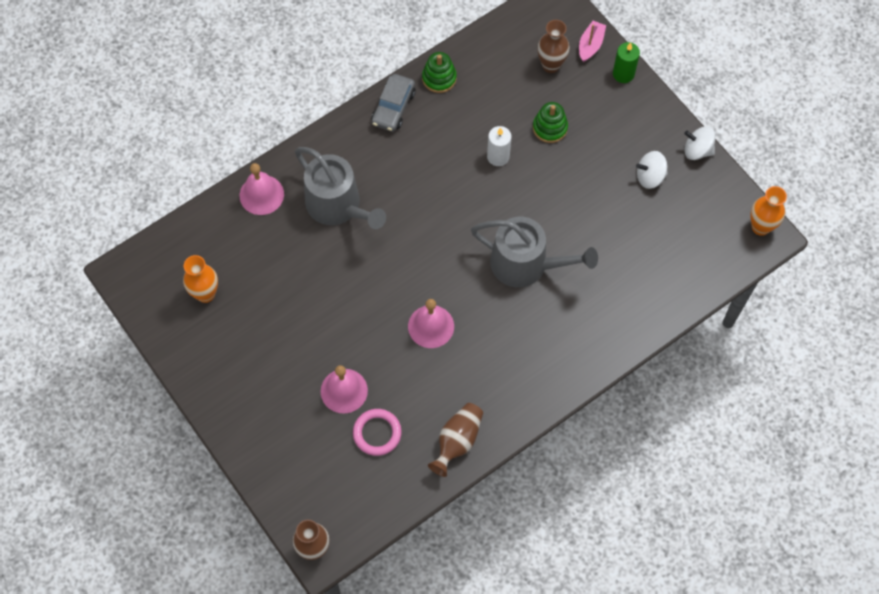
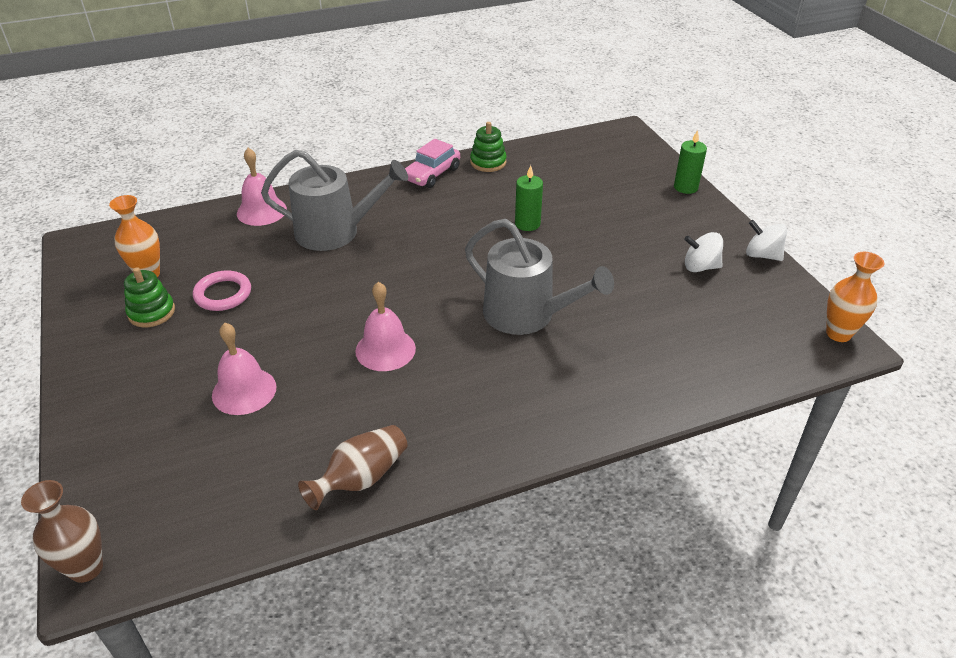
camera: 15 degrees right, 25 degrees down
(338, 206) = (335, 232): grey watering can -> grey watering can turned 60 degrees counterclockwise
(377, 433) = (259, 445): pink ring -> pink ring (223, 294)
(393, 107) = (432, 174): grey car -> pink car
(498, 156) = (527, 224): white candle -> green candle
(550, 128) = (593, 212): green stacking toy -> green stacking toy (151, 312)
(551, 65) = (608, 171): brown vase -> none
(590, 45) = (654, 164): pink boat -> none

